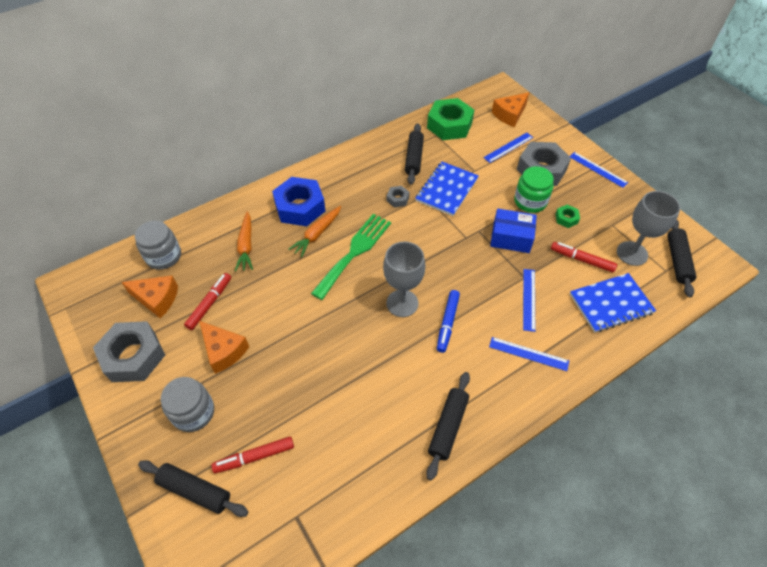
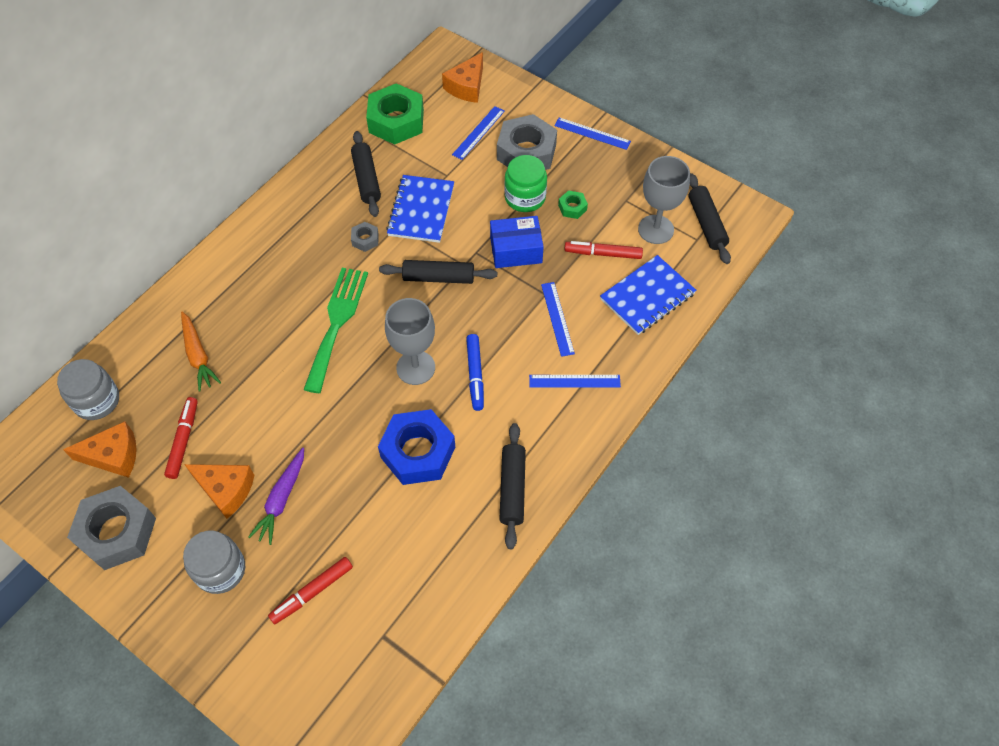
camera: 20 degrees left, 5 degrees up
(195, 490) = (260, 650): black rolling pin -> black rolling pin (438, 277)
(261, 372) = (281, 499): none -> purple carrot
(300, 207) = (246, 285): blue nut -> blue nut (418, 452)
(317, 234) = (282, 314): orange carrot -> none

